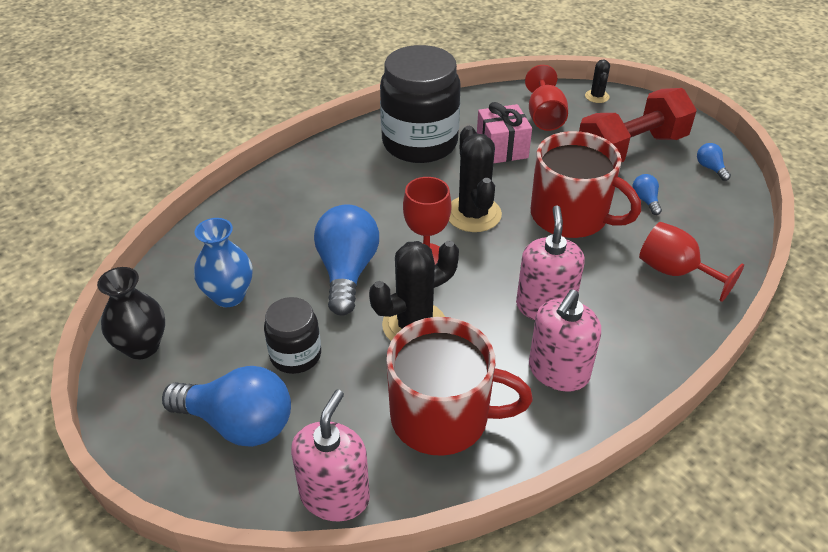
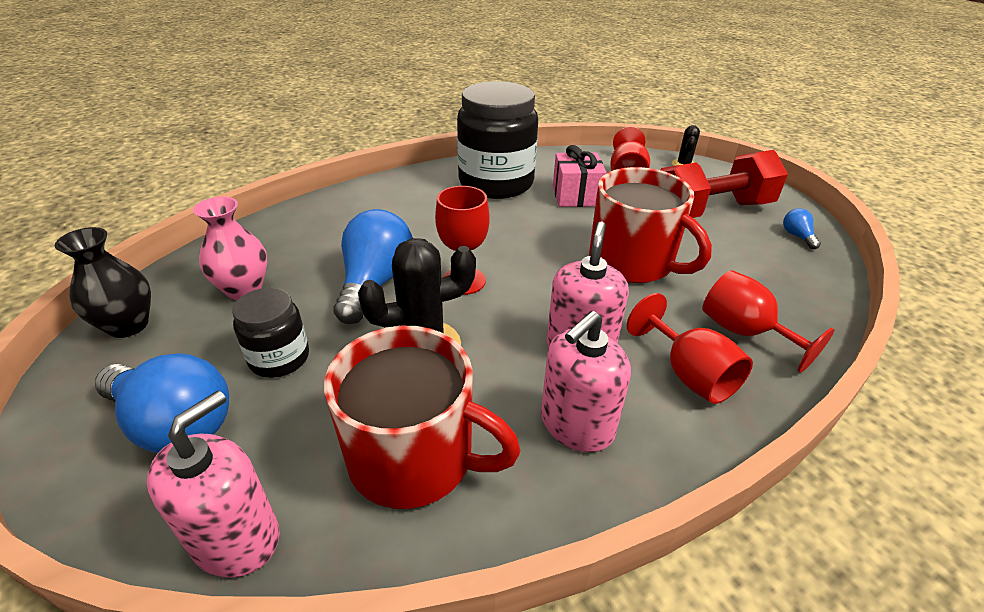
camera: 10 degrees right, 5 degrees down
(229, 296) = (244, 289): blue vase -> pink vase
(473, 214) = (528, 247): black cactus -> none
(636, 316) = (688, 374): none -> red goblet
(645, 200) = (719, 257): blue light bulb -> none

